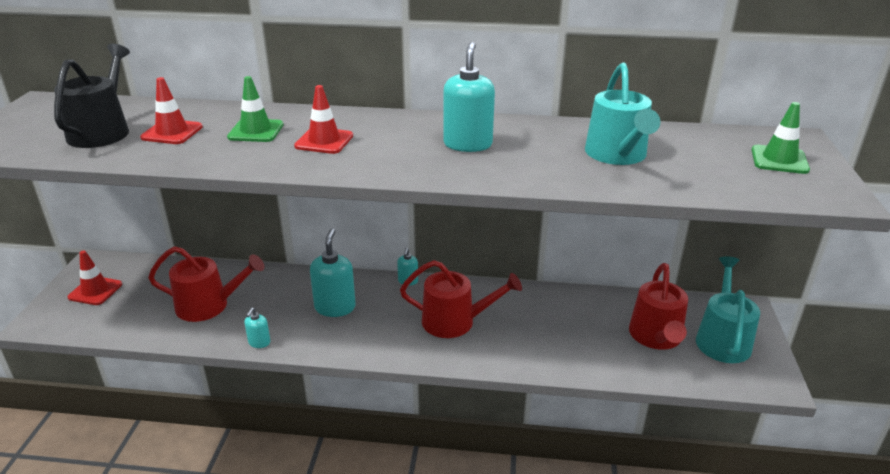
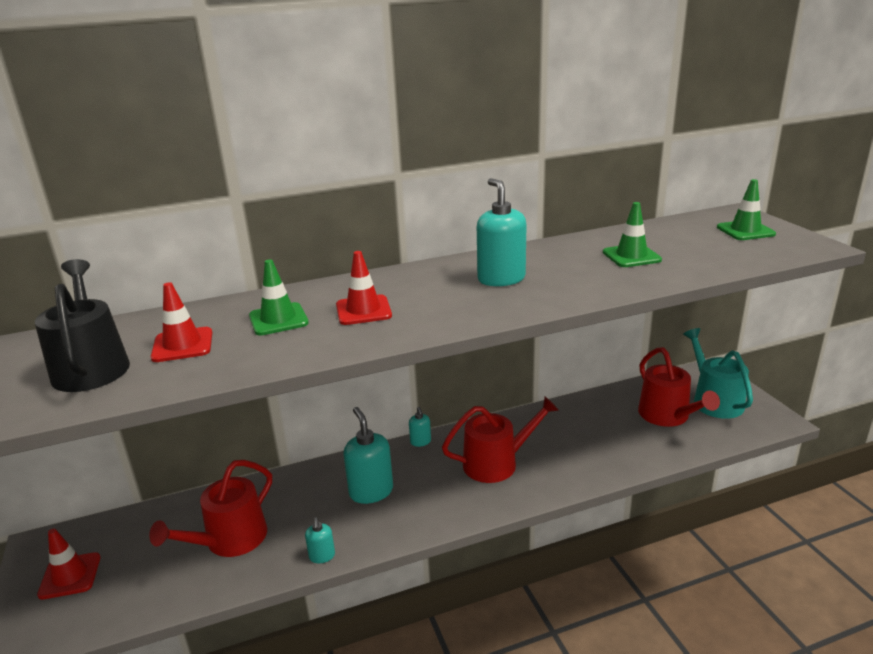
camera: 25 degrees left, 5 degrees down
(208, 305) = (230, 540): red watering can -> red watering can turned 150 degrees clockwise
(617, 155) = (631, 256): turquoise watering can -> green traffic cone

